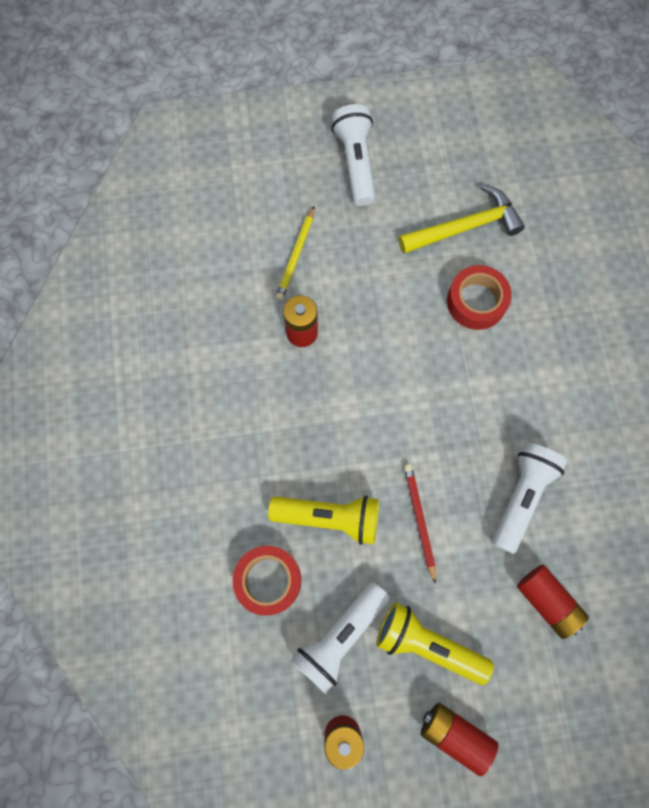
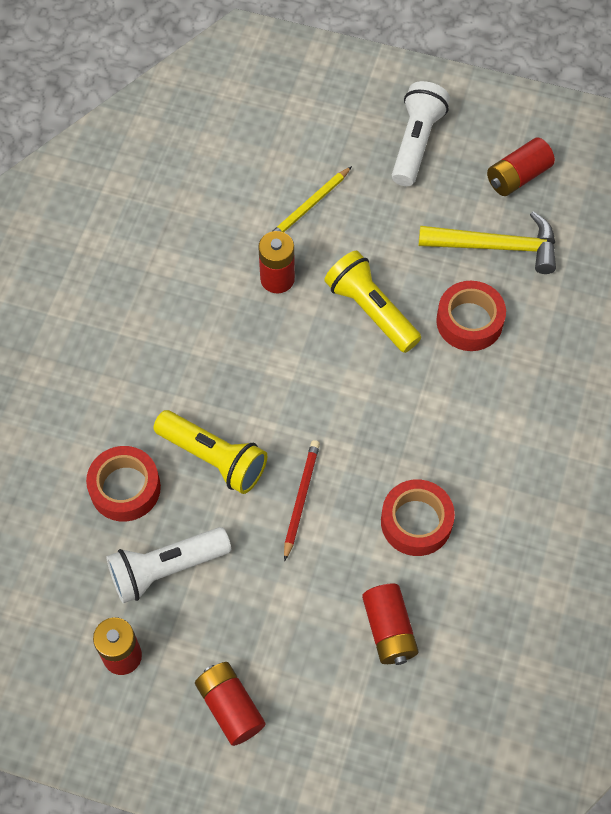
camera: 25 degrees right, 10 degrees down
(427, 644) = (248, 614): yellow flashlight -> yellow flashlight (371, 310)
(451, 159) = (518, 176): none -> red battery
(521, 496) = (416, 522): white flashlight -> red tape

